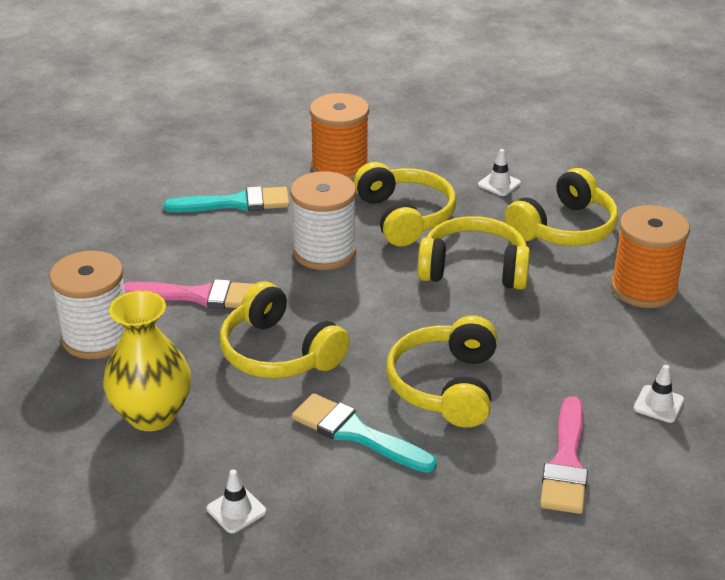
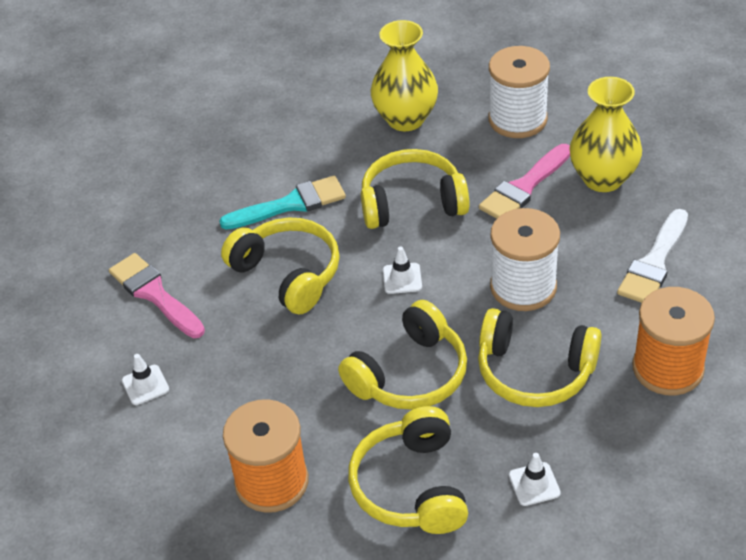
camera: 130 degrees right, 10 degrees up
(150, 258) = (603, 178): none -> yellow vase
(236, 203) = (654, 262): turquoise brush -> white brush
(236, 510) = (282, 125): white traffic cone -> white traffic cone (402, 278)

